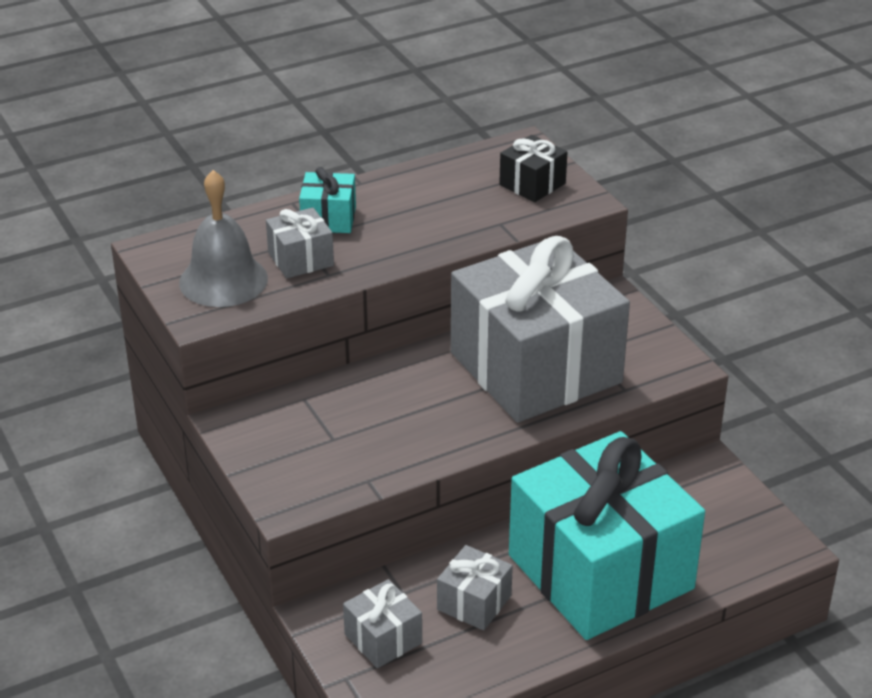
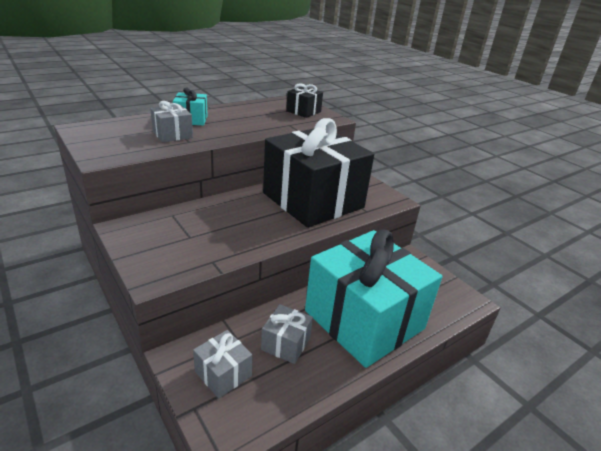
camera: 10 degrees left, 5 degrees down
(223, 280) = (121, 142): grey bell -> none
(535, 367) = (313, 200): grey gift -> black gift

